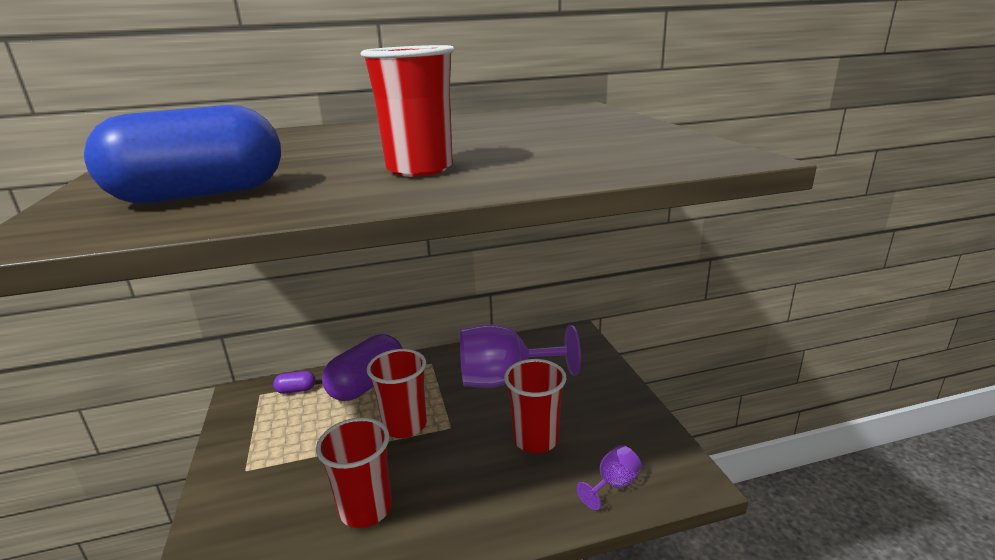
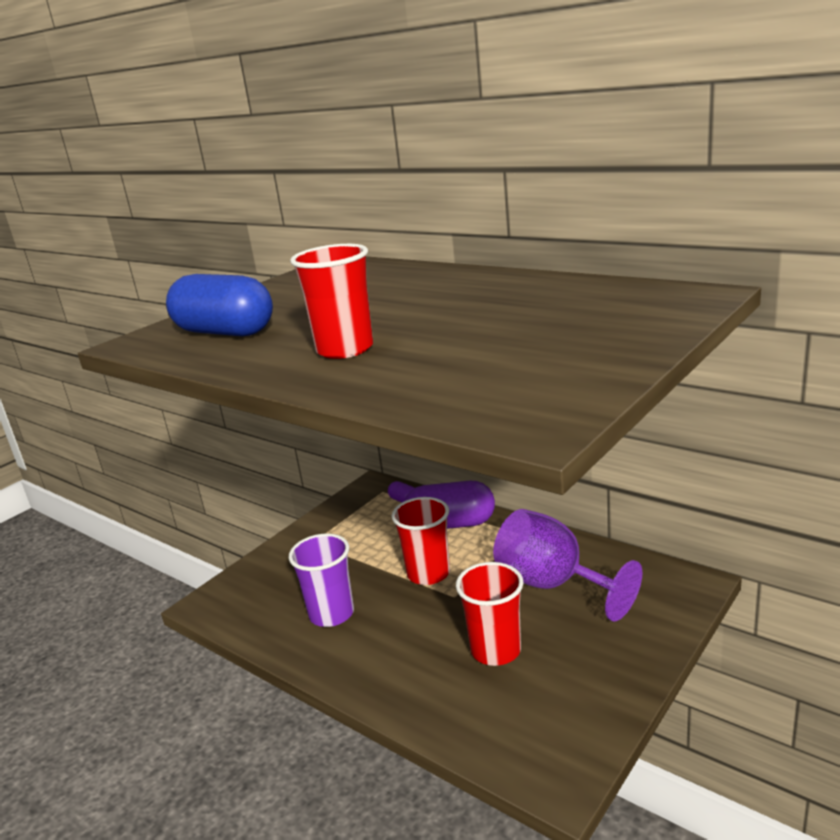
camera: 55 degrees right, 0 degrees up
(366, 509) = (331, 614): red cup -> purple cup
(613, 485) = (492, 729): purple goblet -> none

